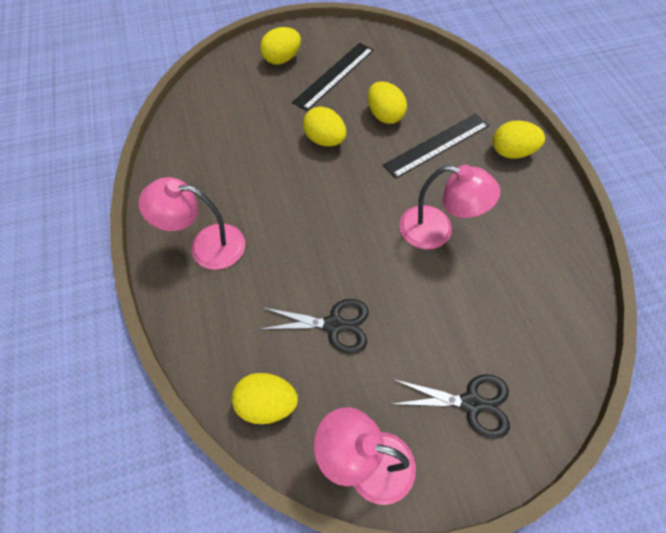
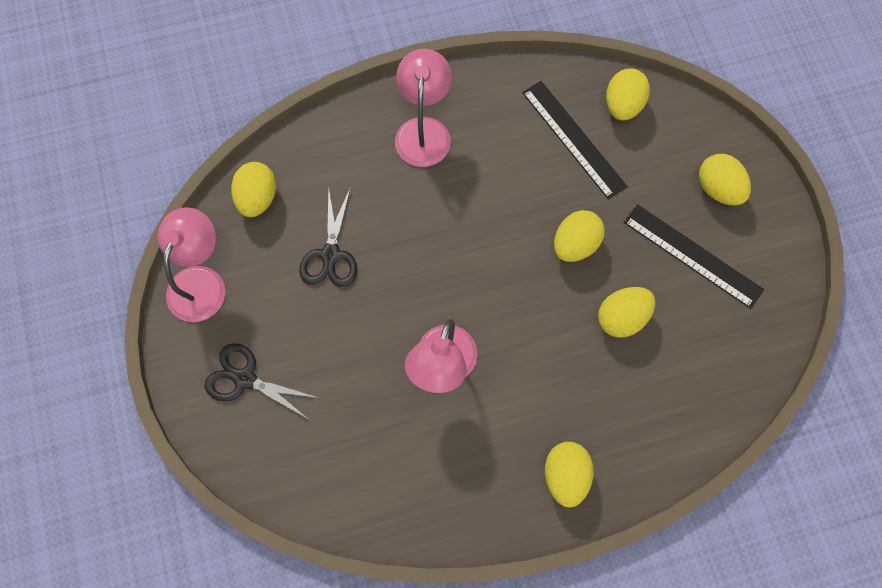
camera: 90 degrees right, 10 degrees up
(204, 106) = (623, 105): none -> yellow egg
(437, 145) = (573, 380): black ruler -> black ruler (573, 139)
(471, 403) = (245, 379): black scissors -> black scissors turned 105 degrees clockwise

